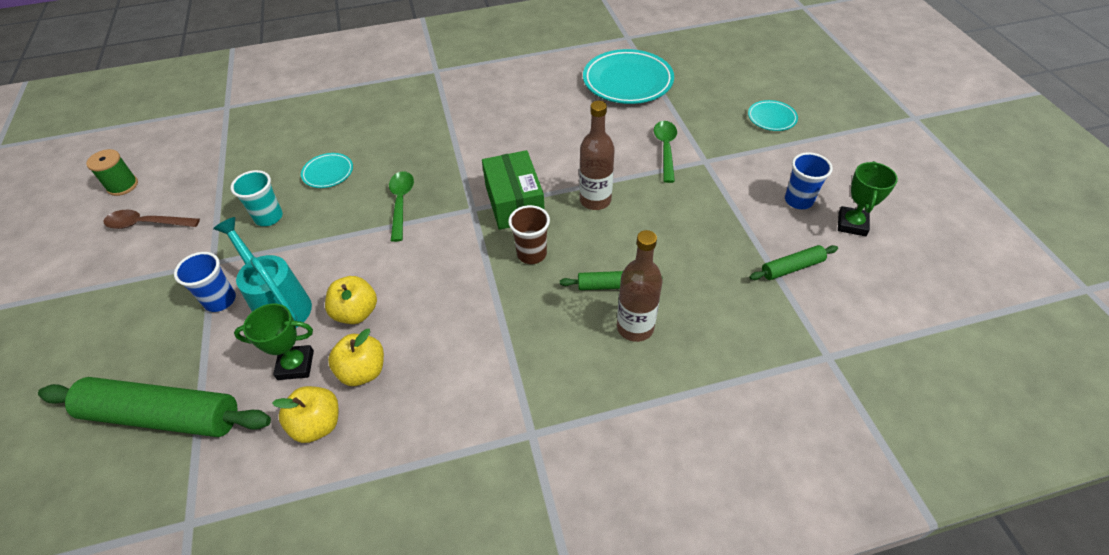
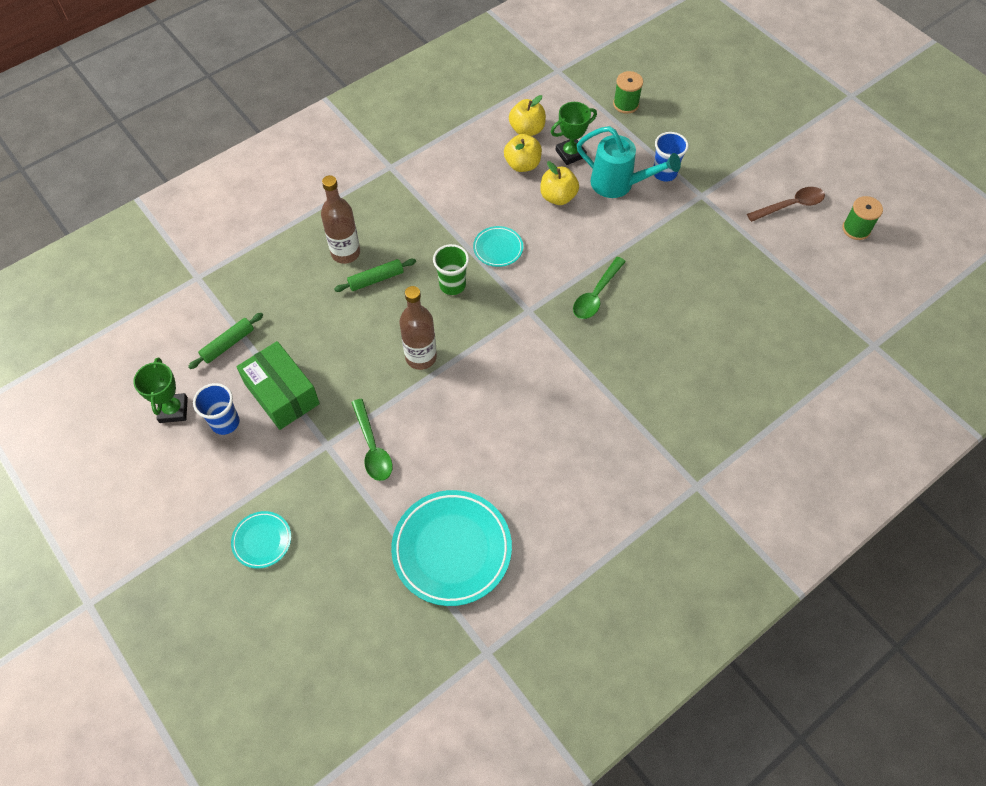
camera: 155 degrees right, 10 degrees up
(163, 416) = (626, 104): green rolling pin -> green spool
(269, 217) = (697, 244): turquoise cup -> none
(328, 173) = (689, 303): turquoise plate -> turquoise plate (498, 248)
(401, 203) = (596, 295): green spoon -> green spoon turned 60 degrees clockwise
(514, 202) = (494, 330): green box -> green box (282, 394)
(531, 254) = (452, 285): brown cup -> green cup

